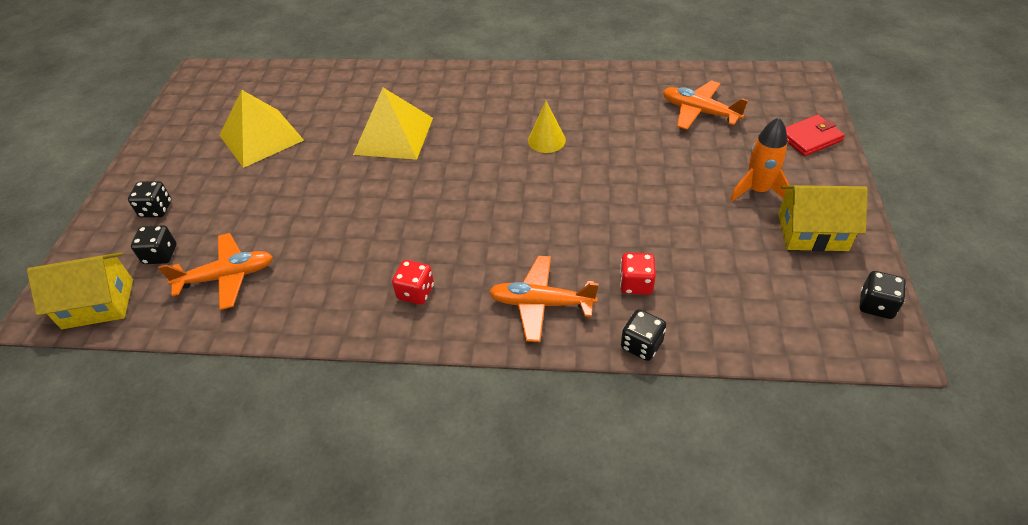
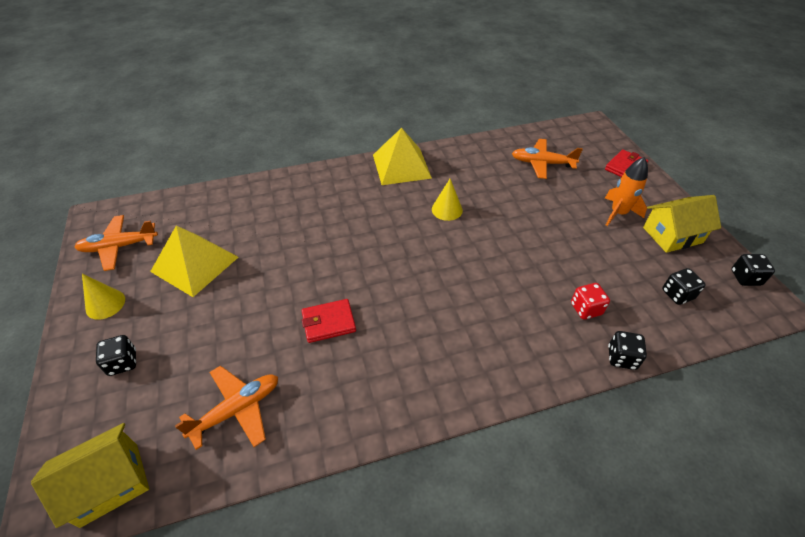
camera: 25 degrees left, 0 degrees up
(160, 255) = (153, 408): black dice -> black dice (677, 294)
(167, 155) = (105, 304): none -> yellow cone
(352, 223) = (329, 322): none -> red wallet
(394, 135) = (319, 234): yellow pyramid -> yellow pyramid (401, 166)
(416, 292) = (422, 369): red dice -> none
(541, 304) = (528, 347): orange plane -> orange plane (119, 247)

